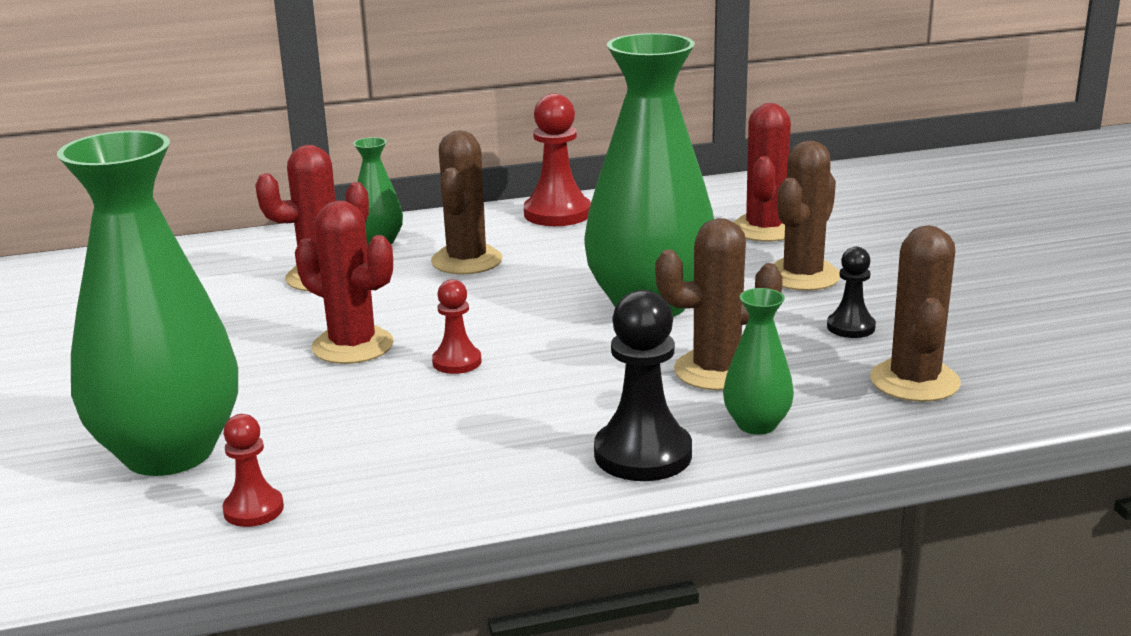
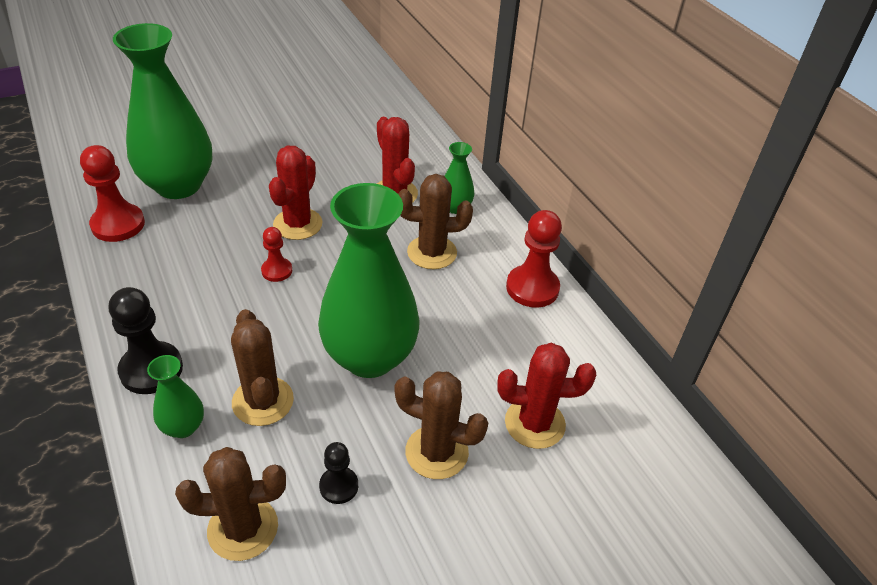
camera: 75 degrees right, 20 degrees up
(253, 509) = (118, 224): red pawn -> red pawn, size x1.75

